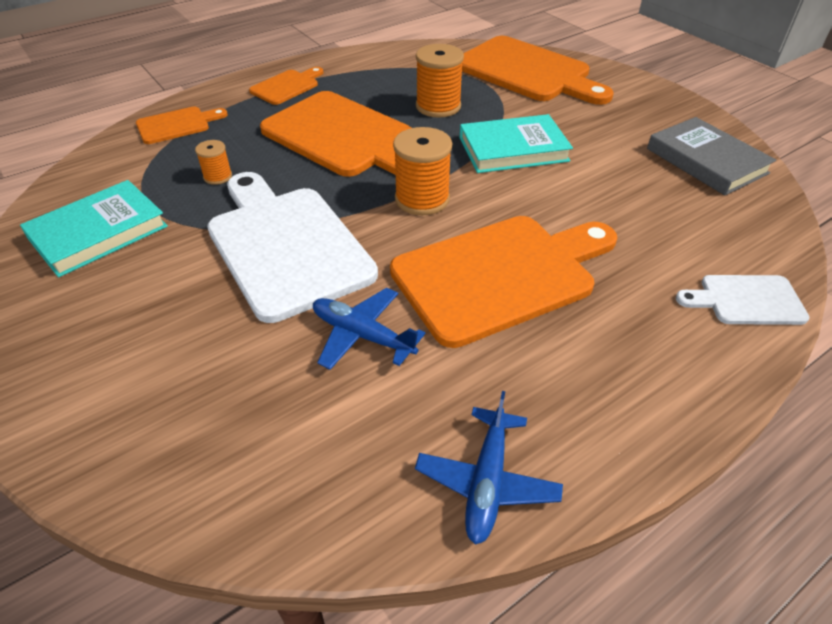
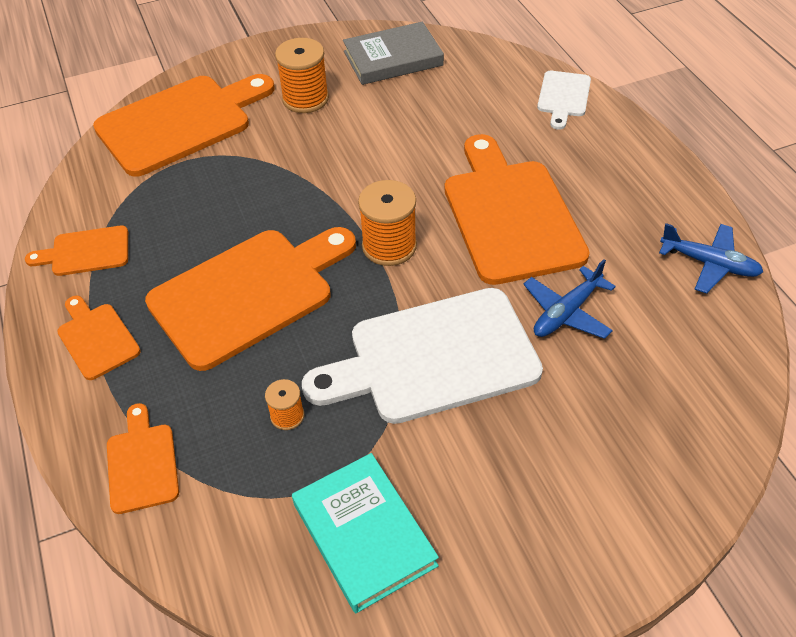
camera: 75 degrees left, 5 degrees up
(368, 65) = (86, 252): none -> orange cutting board
(438, 106) = (220, 205): orange spool -> orange spool (305, 99)
(513, 149) = (328, 167): turquoise book -> none

